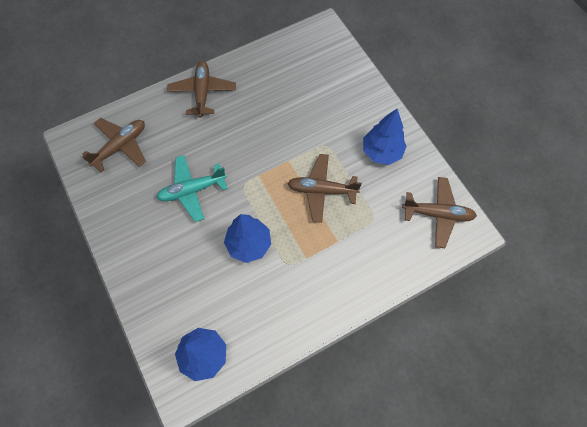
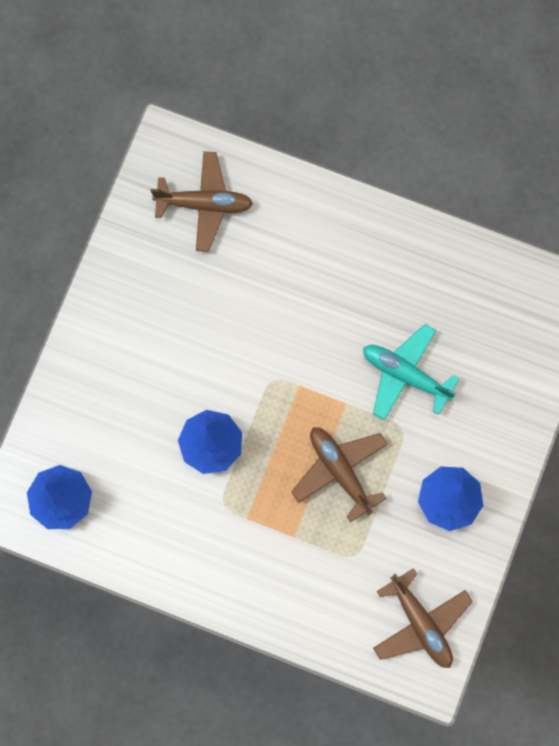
camera: 50 degrees right, 10 degrees up
(192, 190) = (220, 330): turquoise plane -> turquoise plane (405, 375)
(202, 92) = (349, 229): brown plane -> none

